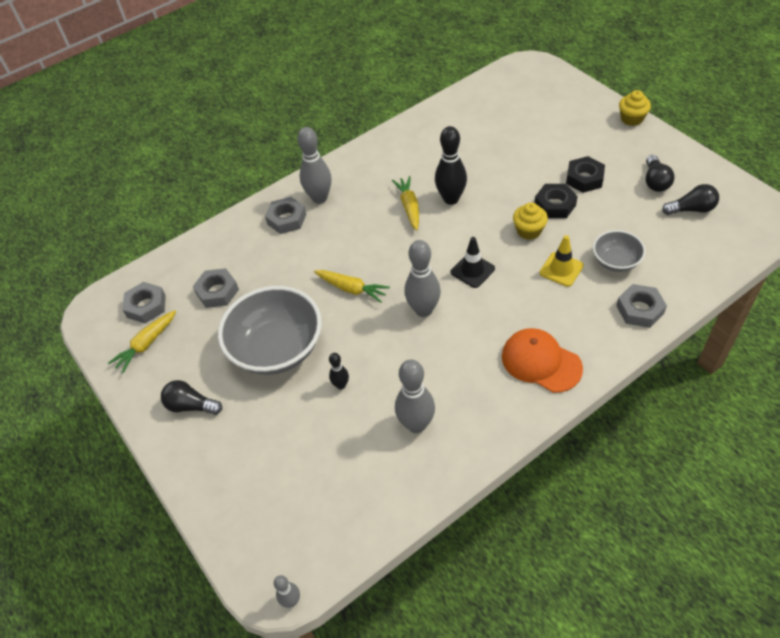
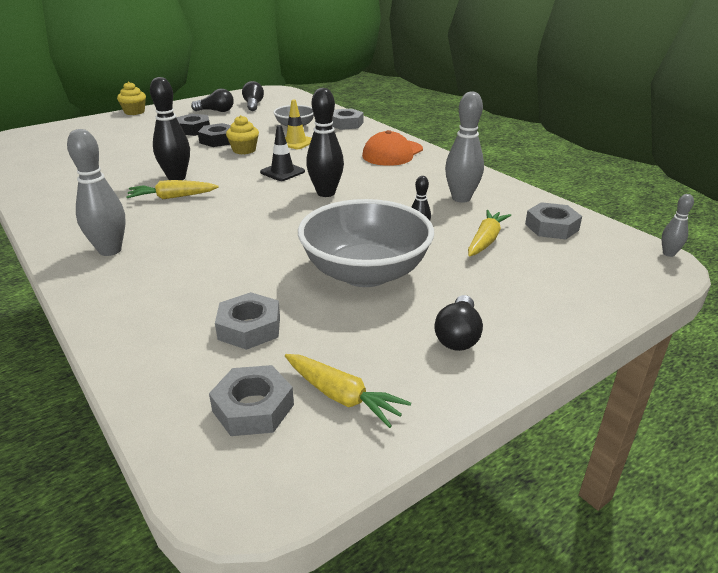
camera: 95 degrees left, 20 degrees down
(287, 219) = (133, 274): grey nut -> grey nut (551, 227)
(351, 289) = (283, 228): yellow carrot -> yellow carrot (485, 240)
(423, 310) = (326, 193): grey bowling pin -> black bowling pin

